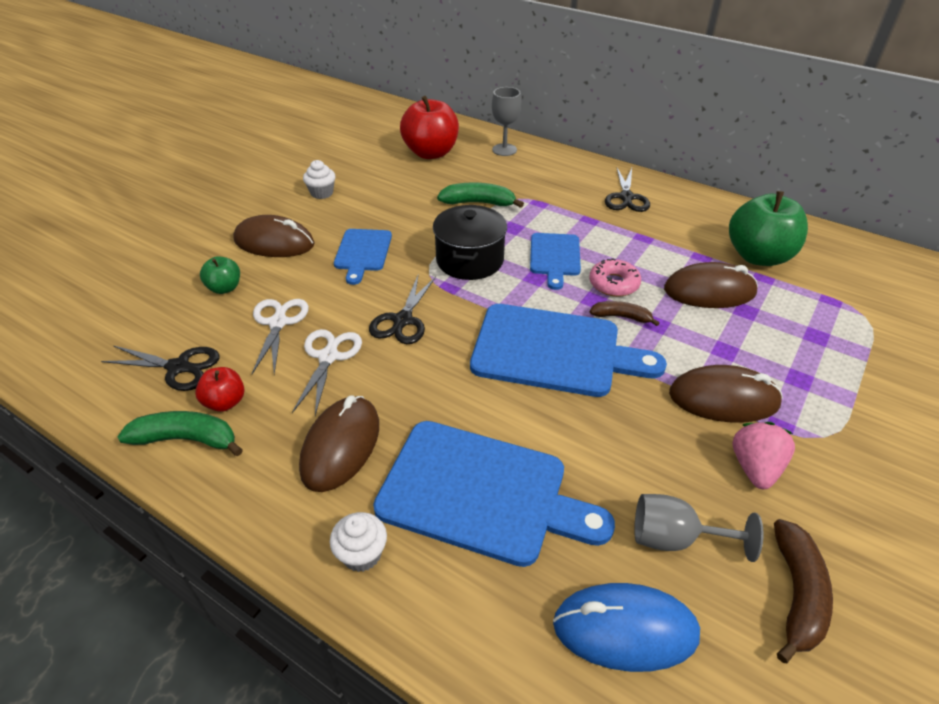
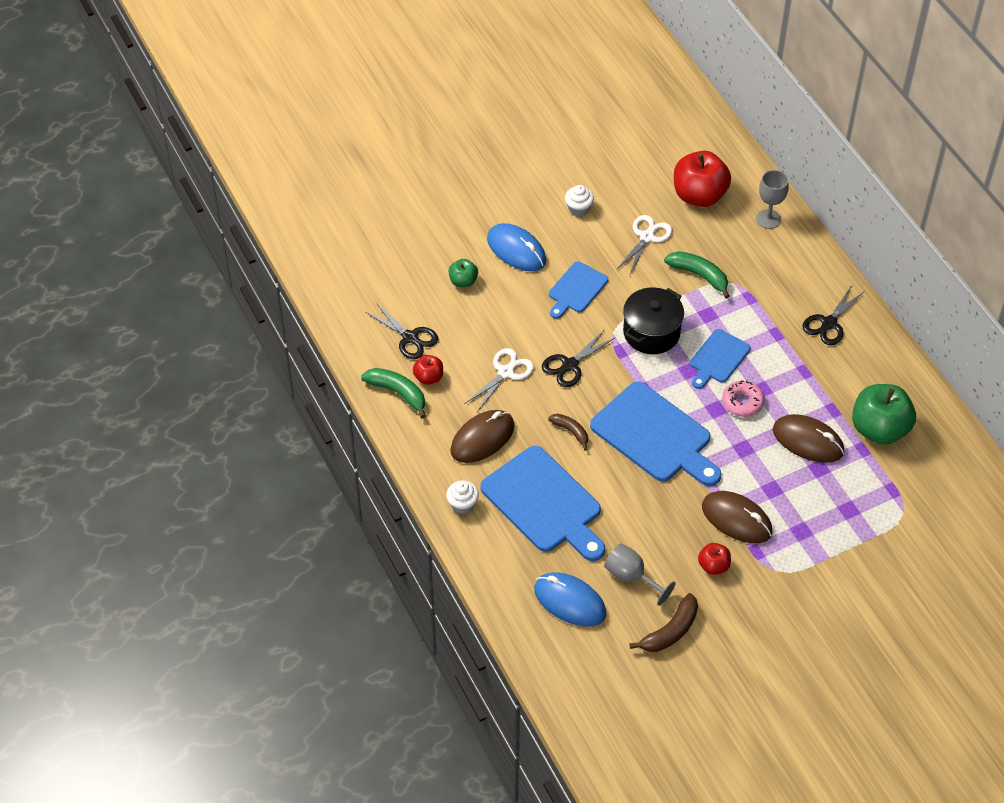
camera: 30 degrees right, 10 degrees up
(274, 242) = (516, 250): brown mouse -> blue mouse
(278, 323) = (486, 329): white scissors -> white scissors (647, 237)
(621, 317) = (723, 431): brown banana -> brown banana (571, 431)
(755, 468) = (713, 566): pink strawberry -> red apple

